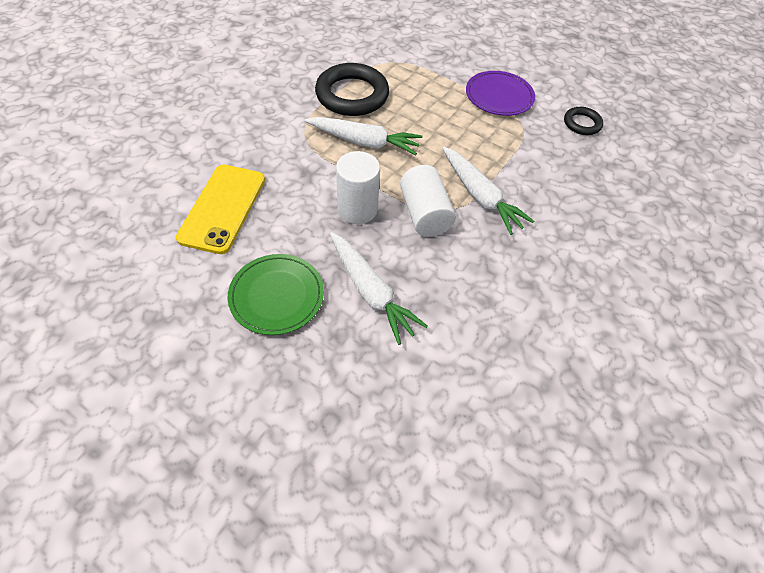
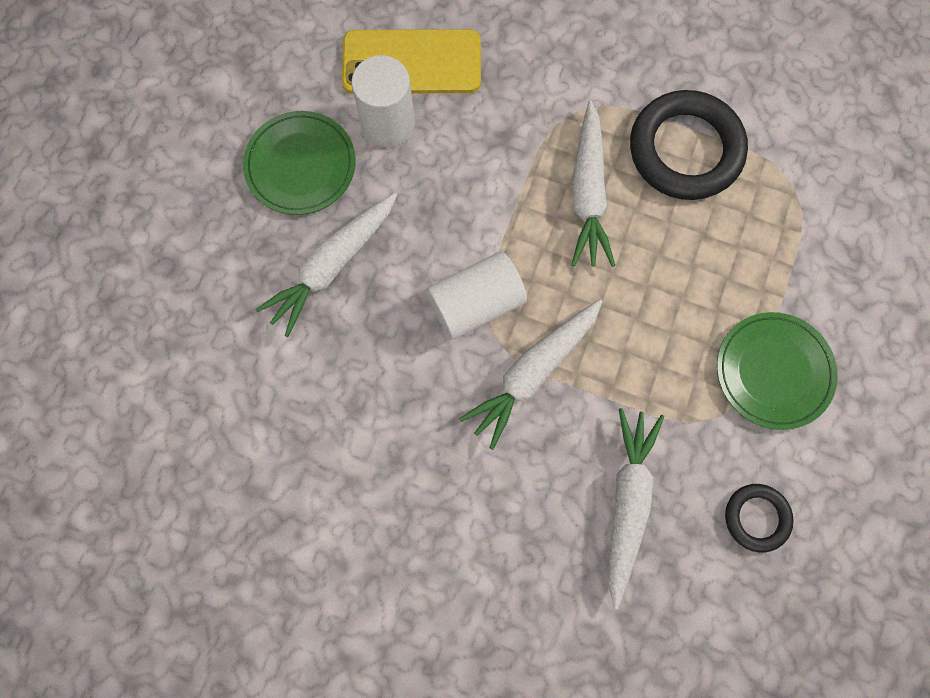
camera: 80 degrees right, 20 degrees up
(357, 209) = (458, 217): white cylinder -> white cylinder (388, 124)
(499, 96) = (773, 371): purple plate -> green plate
(569, 173) = (627, 502): none -> white carrot

